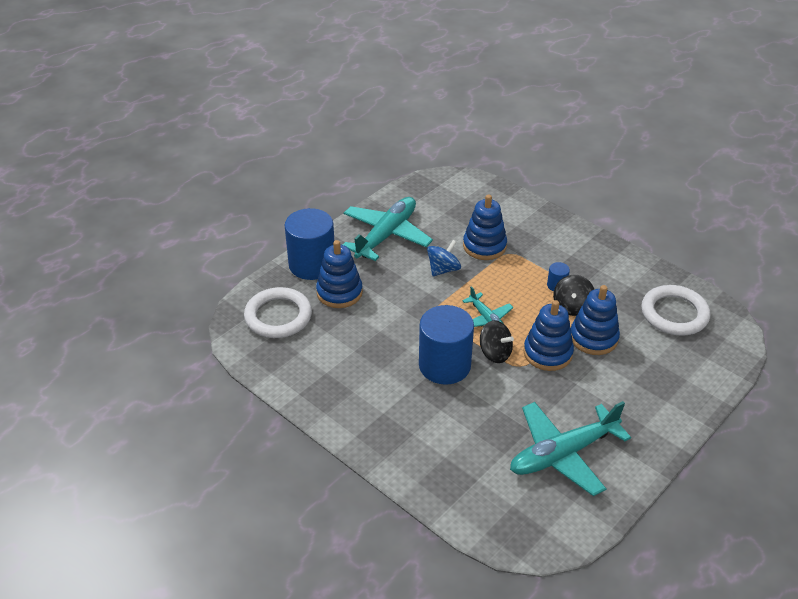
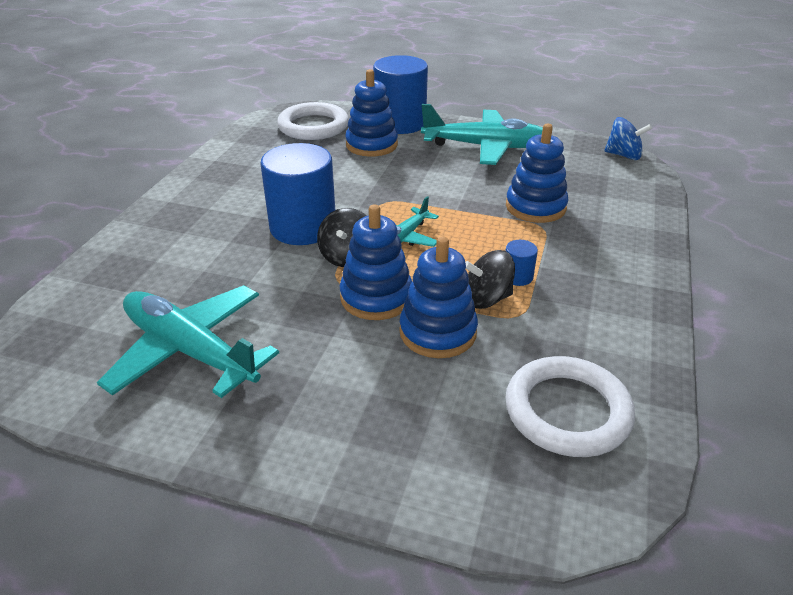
camera: 65 degrees right, 5 degrees down
(443, 269) = (464, 190): blue spinning top -> blue spinning top (623, 155)

